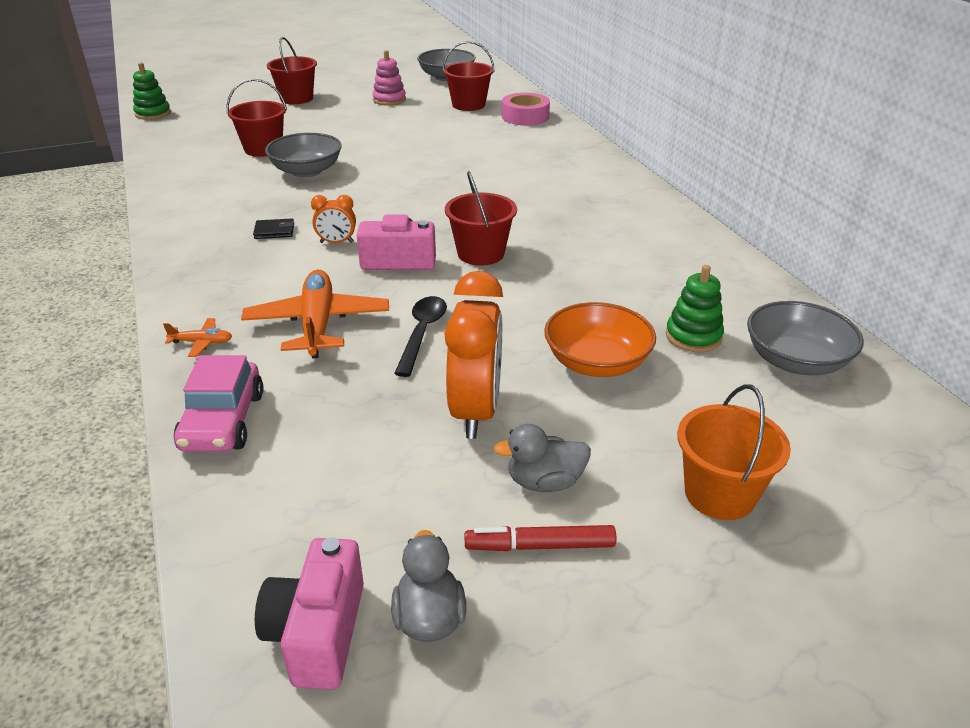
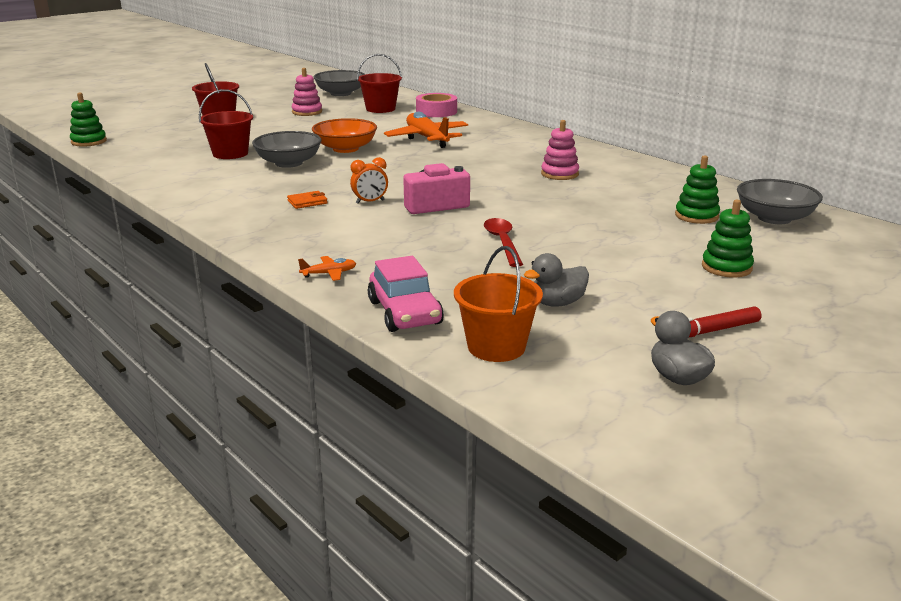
camera: 20 degrees left, 10 degrees down
(274, 231) = (307, 202): black wallet -> orange wallet
(318, 324) = (413, 249): orange plane -> orange plane (427, 138)
(318, 632) = (611, 400): pink camera -> none
(422, 333) = (502, 242): black spoon -> red spoon
(476, 411) = (591, 276): orange clock -> none
(481, 253) = (495, 193): red bucket -> none
(544, 482) = (678, 301): grey duck -> grey duck (557, 303)
(582, 235) = (559, 174): none -> pink stacking toy
(596, 363) = (646, 238): orange bowl -> orange bowl (345, 149)
(657, 436) = (726, 267): none -> green stacking toy
(719, 494) = (794, 287): orange bucket -> orange bucket (496, 347)

